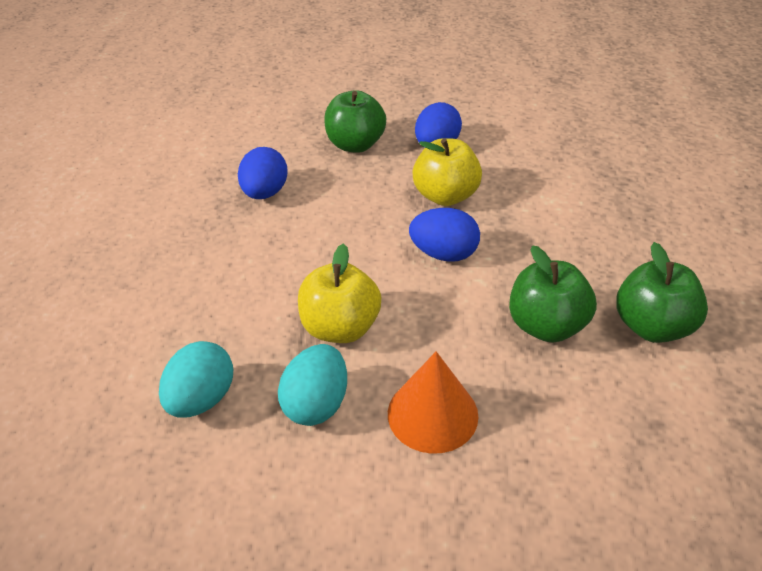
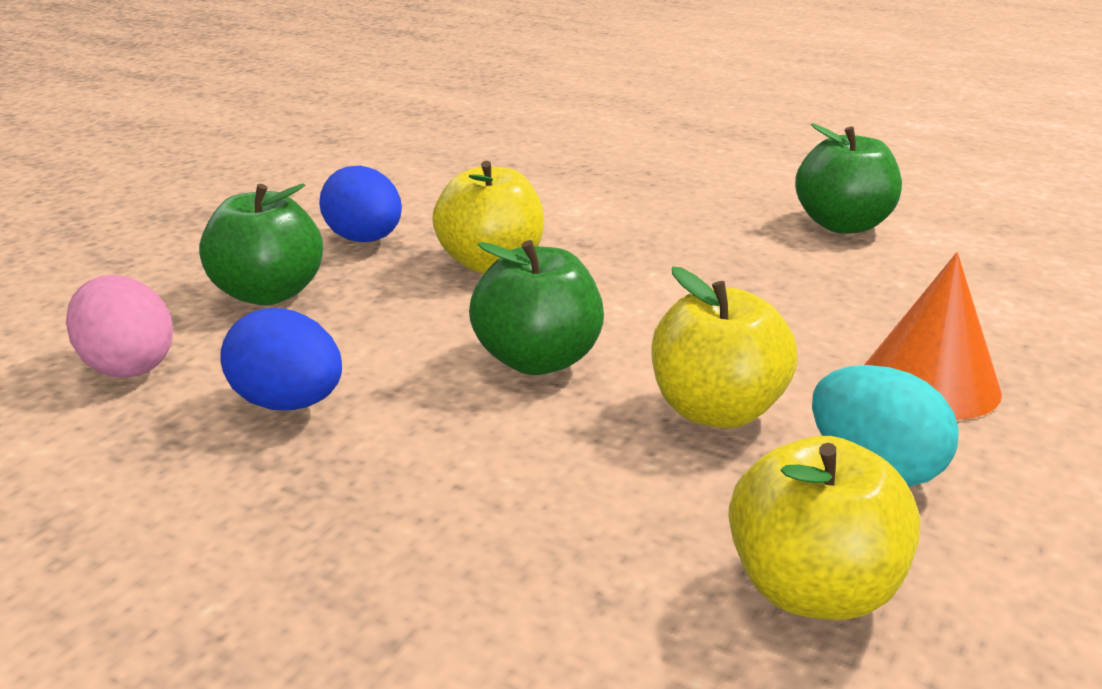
camera: 65 degrees left, 15 degrees down
(202, 399) = (812, 589): turquoise egg -> yellow apple
(269, 141) = (128, 366): none -> pink egg
(444, 254) = (618, 297): blue egg -> none
(546, 326) = (807, 274): green apple -> green apple (538, 360)

